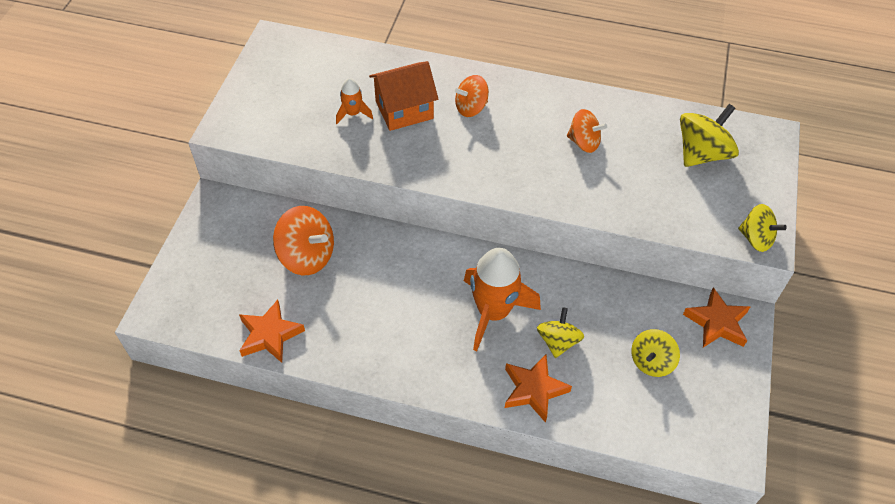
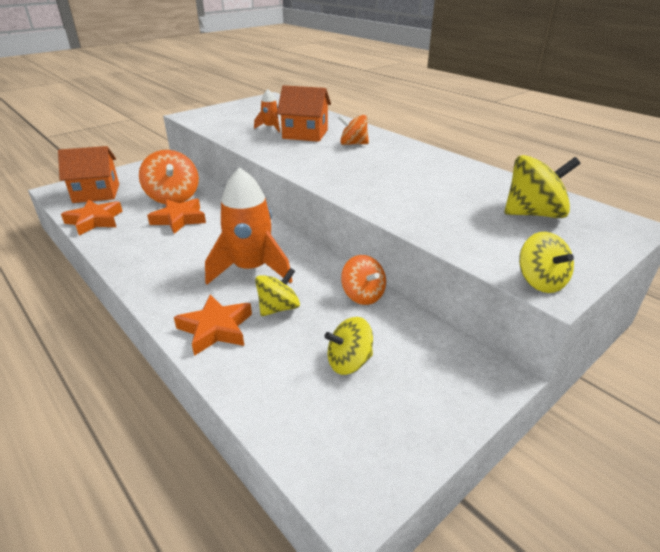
camera: 35 degrees right, 20 degrees down
(211, 294) = (96, 193): none -> orange house
(584, 142) = (422, 179): orange spinning top -> orange spinning top (363, 295)
(717, 323) = (456, 365): orange star -> orange star (179, 219)

